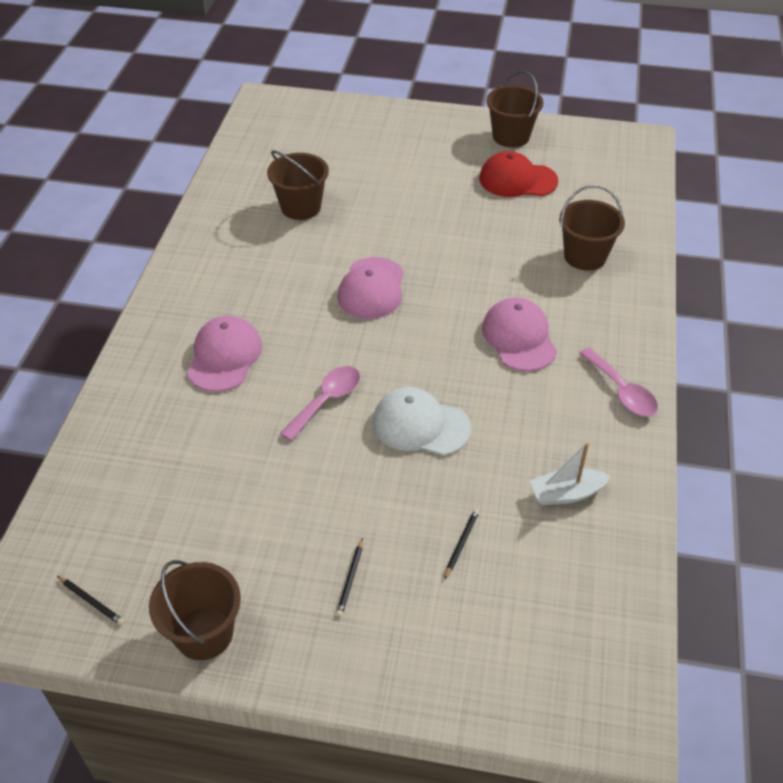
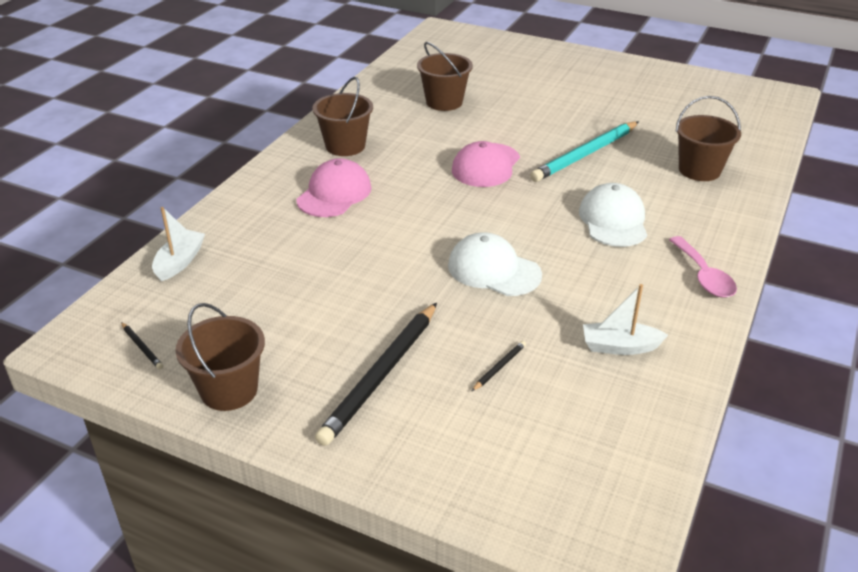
camera: 15 degrees right, 10 degrees down
(89, 482) = (180, 262): none -> white boat
(326, 401) = (412, 238): pink spoon -> none
(350, 579) = (381, 375): black pencil -> black pencil, size x2.48
(468, 255) = (585, 154): none -> turquoise pencil
(511, 136) = (656, 77): brown bucket -> brown bucket (345, 146)
(517, 180) = (652, 108): red cap -> none
(519, 338) = (613, 220): pink cap -> white cap

